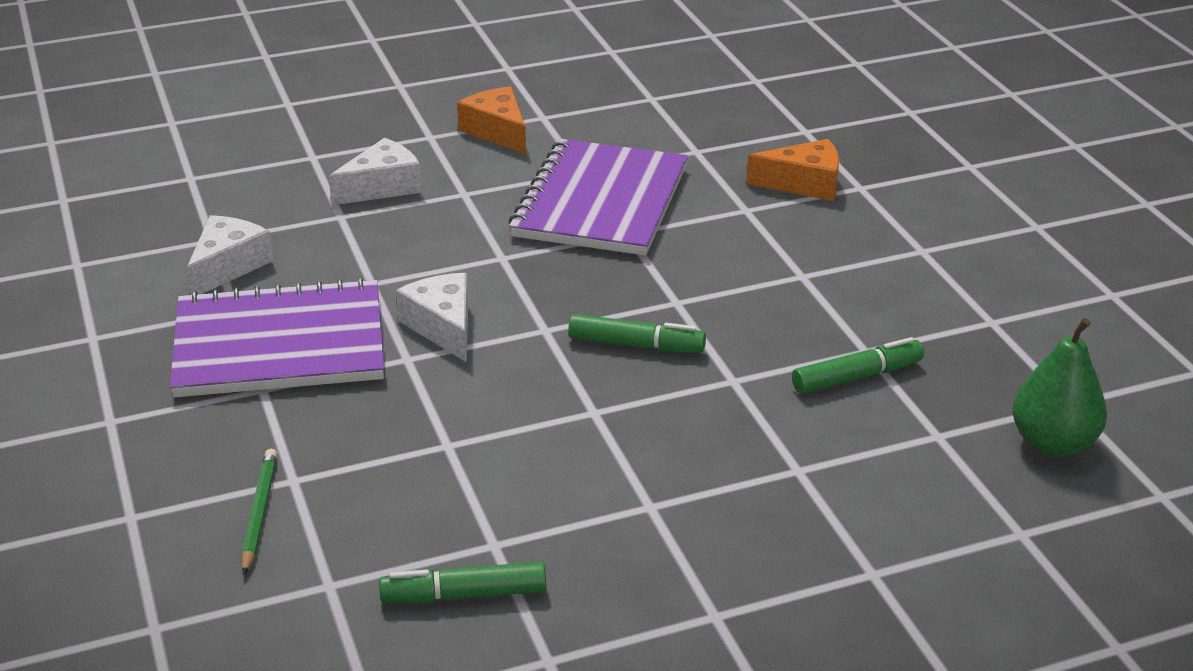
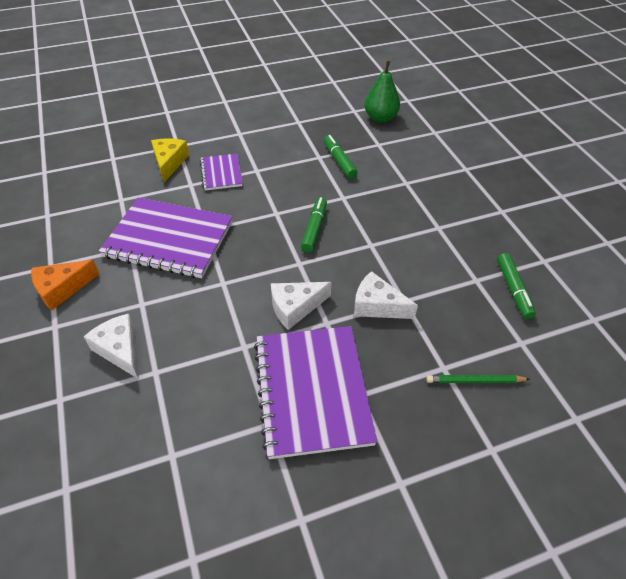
camera: 90 degrees left, 15 degrees up
(228, 266) = (212, 437): white cheese -> white cheese (377, 305)
(784, 238) = (221, 173): none -> purple notebook
(804, 184) = (169, 163): orange cheese -> yellow cheese

